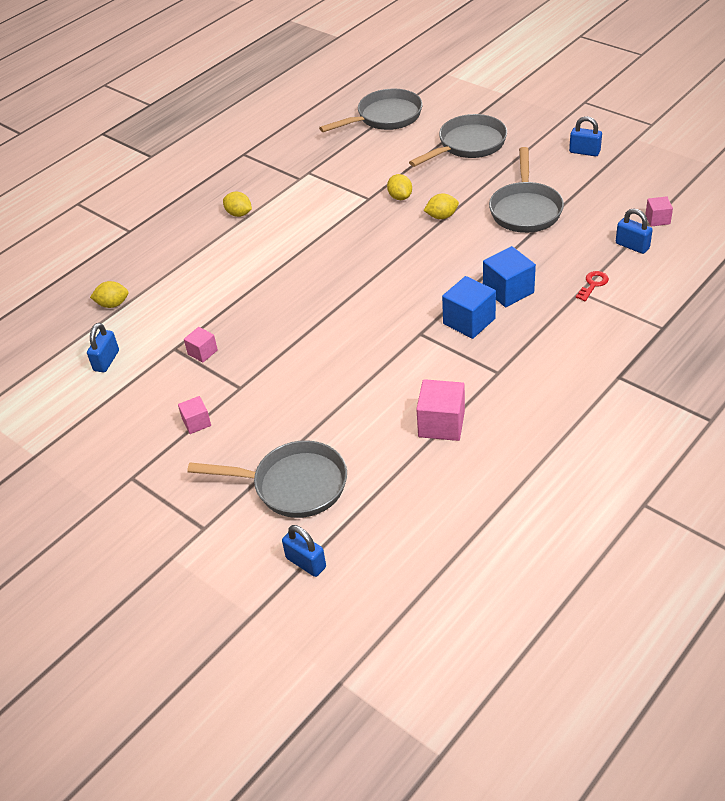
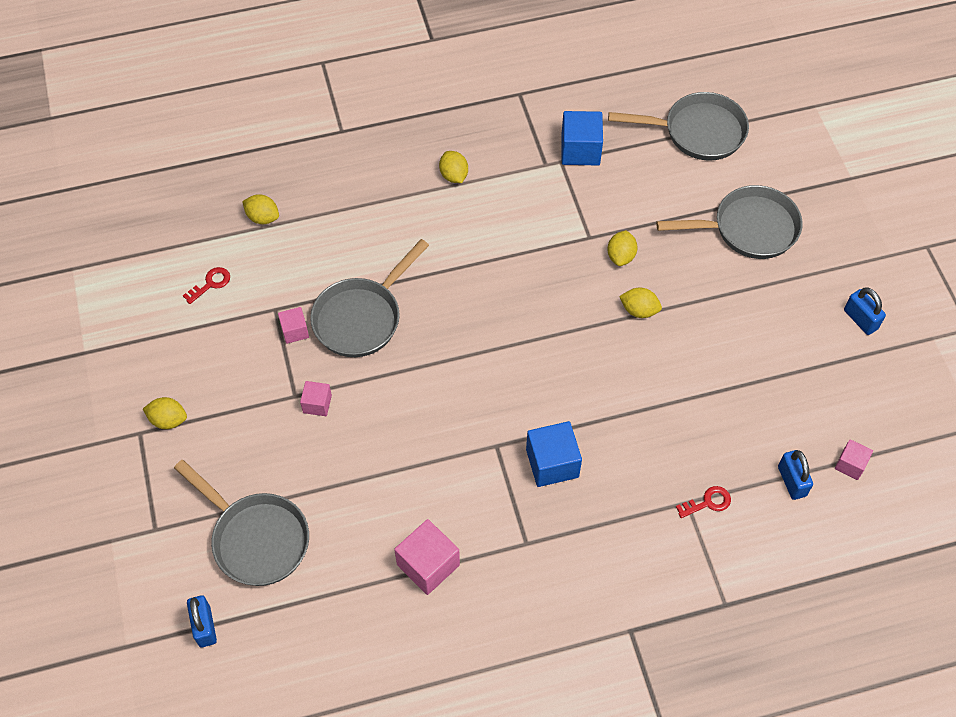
camera: 30 degrees right, 15 degrees up
(106, 361) = (211, 283): blue padlock -> red key
(149, 456) = (168, 420): none -> yellow lemon
(196, 422) = (231, 410): pink cube -> pink cube (317, 404)
(508, 291) = (620, 452): blue cube -> blue cube (580, 150)
(525, 209) = (728, 358): grey pan -> grey pan (362, 317)

